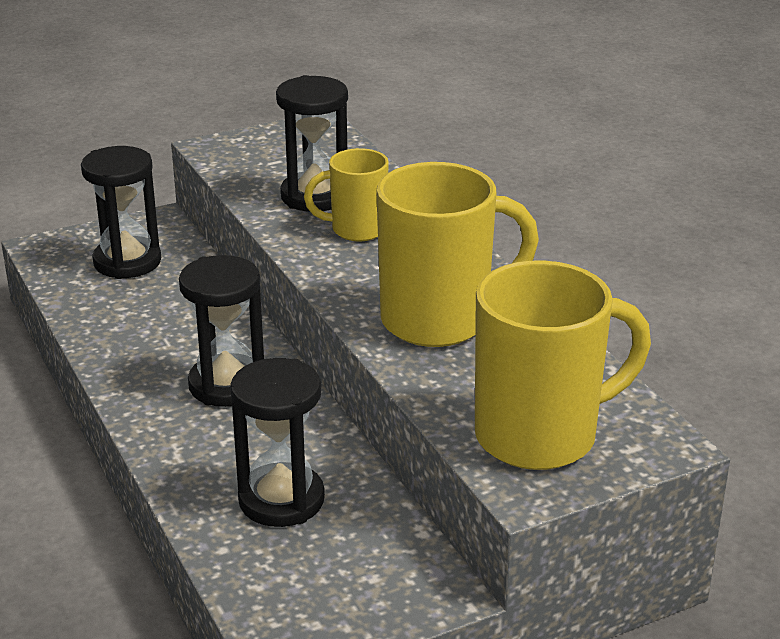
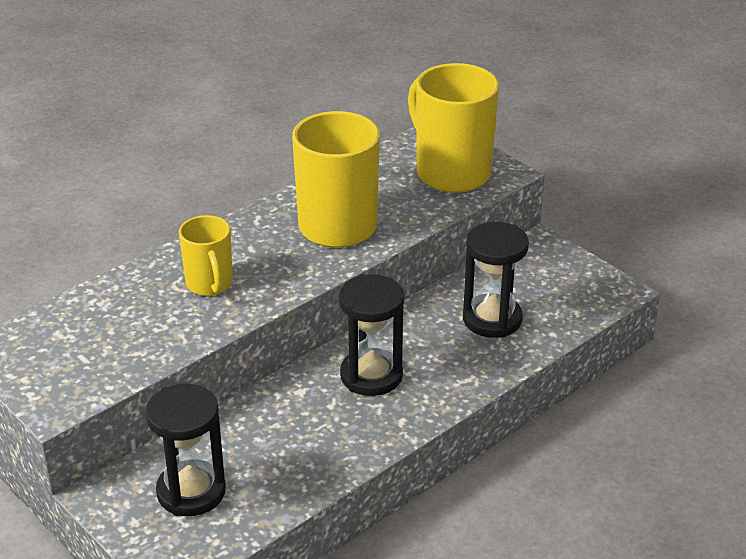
camera: 105 degrees left, 5 degrees up
(315, 196) = (153, 318): black hourglass -> none

